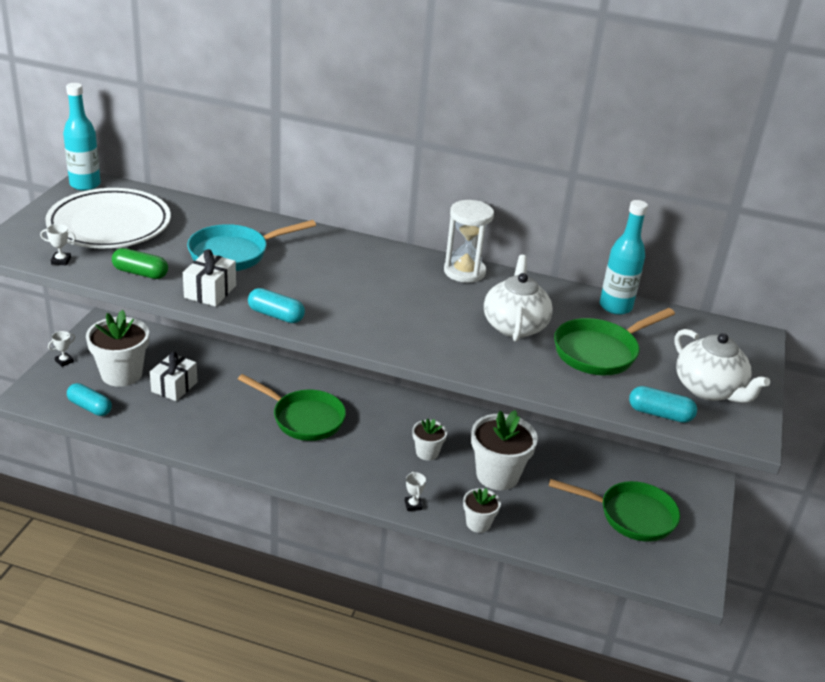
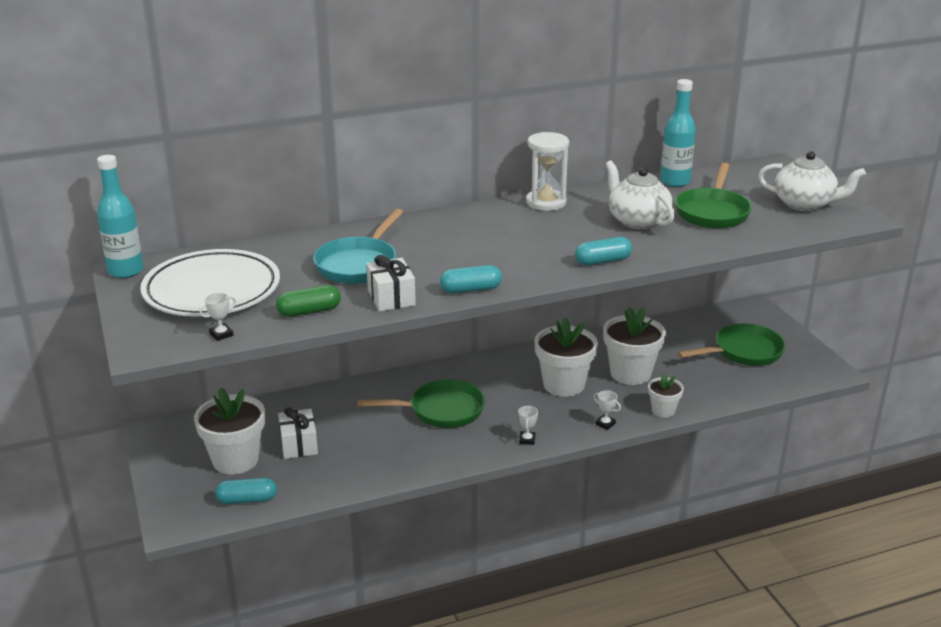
camera: 35 degrees left, 5 degrees down
(64, 361) = (163, 478): white trophy -> white trophy (527, 440)
(427, 452) = (563, 385): white flower pot -> white flower pot, size x1.84
(660, 414) = (804, 230): turquoise capsule -> turquoise capsule (603, 261)

